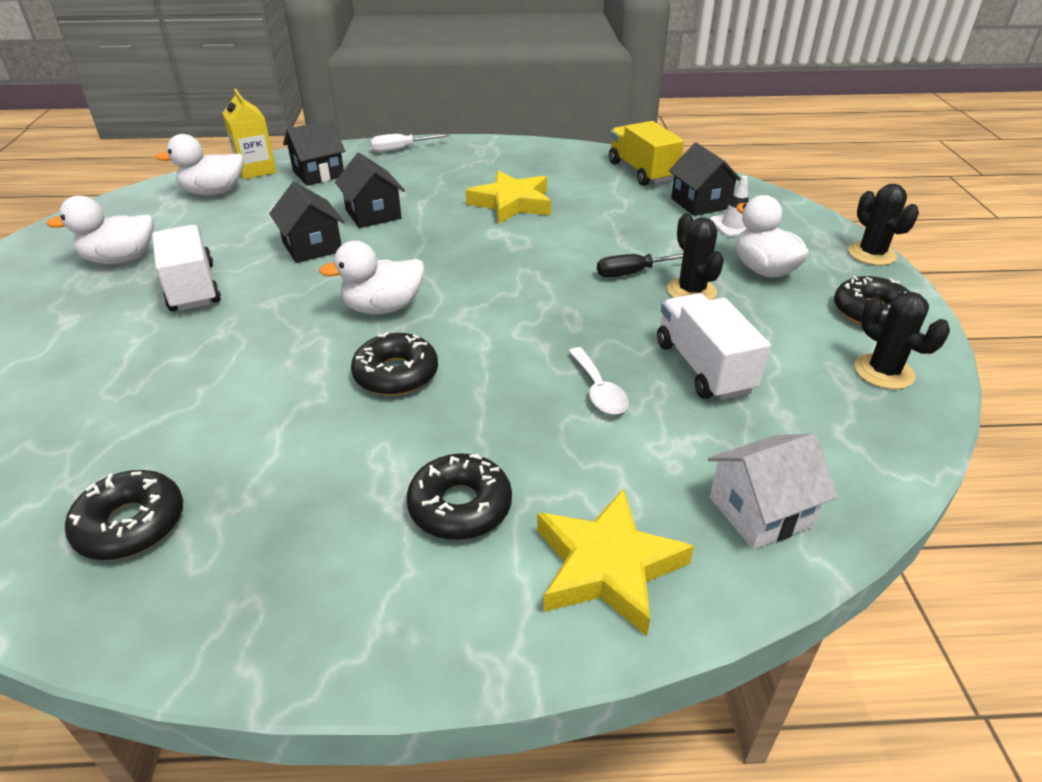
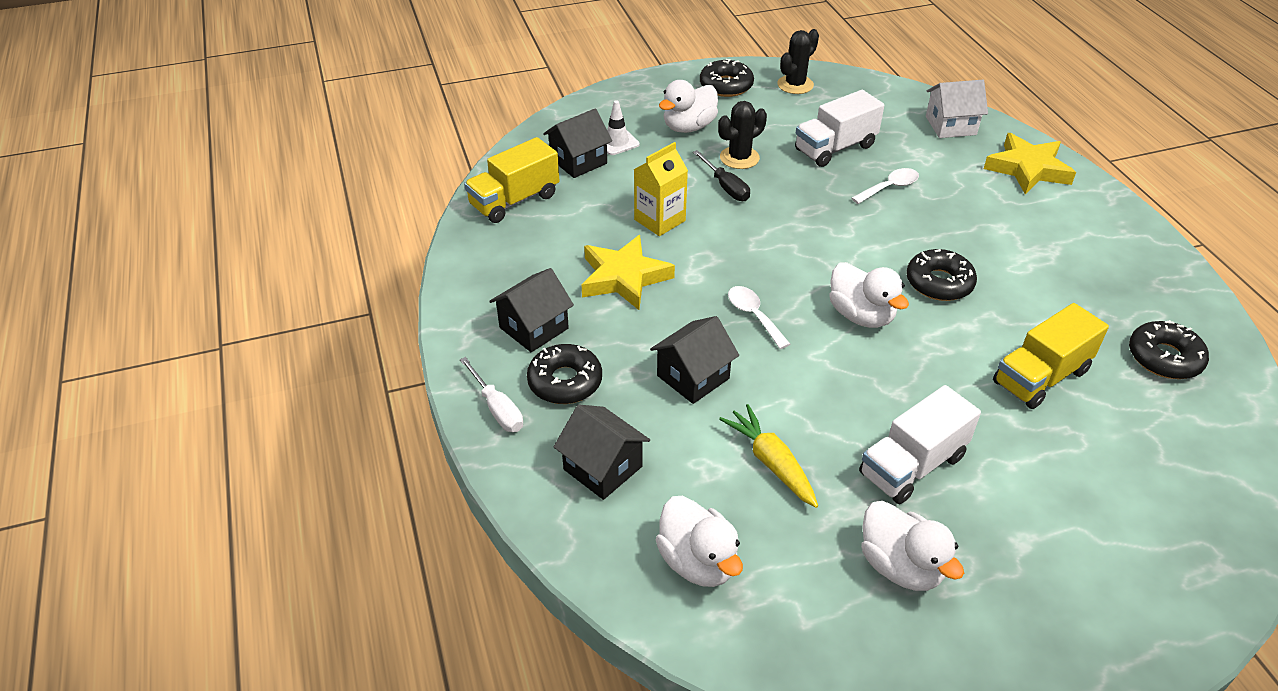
camera: 105 degrees left, 5 degrees up
(206, 398) = (1040, 377): none -> yellow truck
(256, 170) = (611, 546): yellow carton -> yellow carton (659, 220)
(261, 230) = (771, 462): none -> yellow carrot
(312, 247) = (786, 402): black house -> black house (534, 328)
(424, 252) = (753, 315): none -> white spoon
(460, 506) = (1032, 224): black donut -> black donut (565, 382)
(760, 512) = (950, 125): white house -> white house turned 60 degrees counterclockwise
(871, 254) = (639, 82): black cactus -> none

